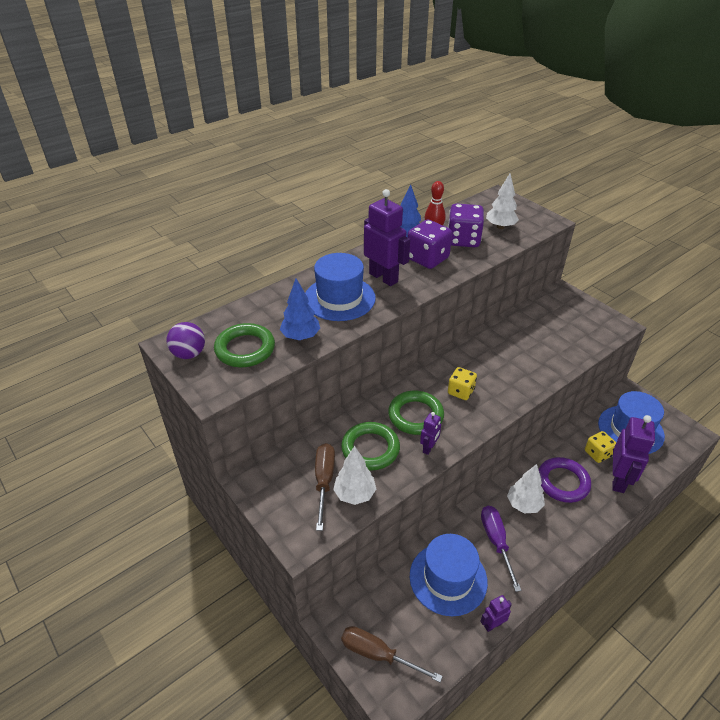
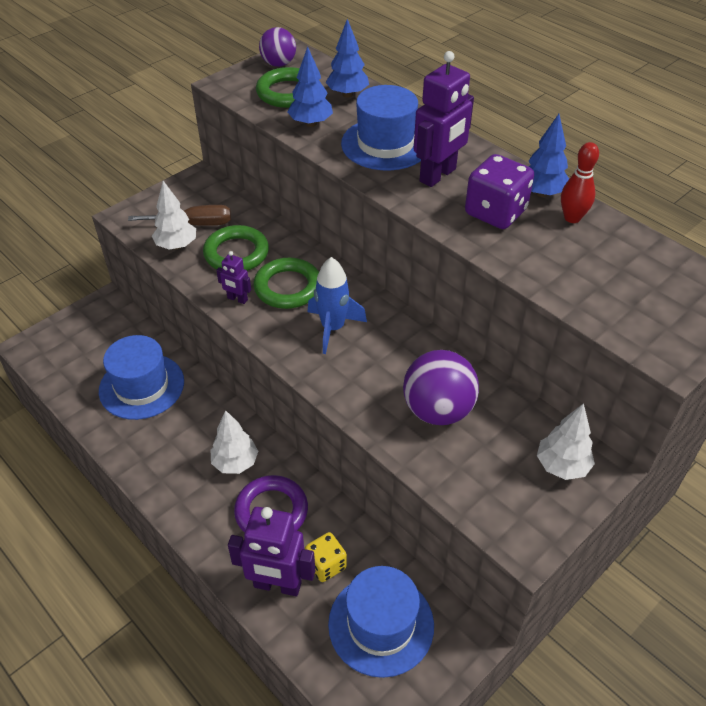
camera: 85 degrees right, 5 degrees up
(259, 313) = (347, 94): none -> blue tree
(378, 654) = (71, 334): brown screwdriver -> none
(460, 391) = (333, 328): yellow dice -> blue rocket
(463, 240) = (561, 248): purple dice -> none
(493, 624) = (85, 422): purple robot -> none
(496, 542) = (183, 431): purple screwdriver -> none
(500, 227) = (620, 292): white tree -> white tree (561, 466)
(531, 347) = (437, 410): none -> purple ball

